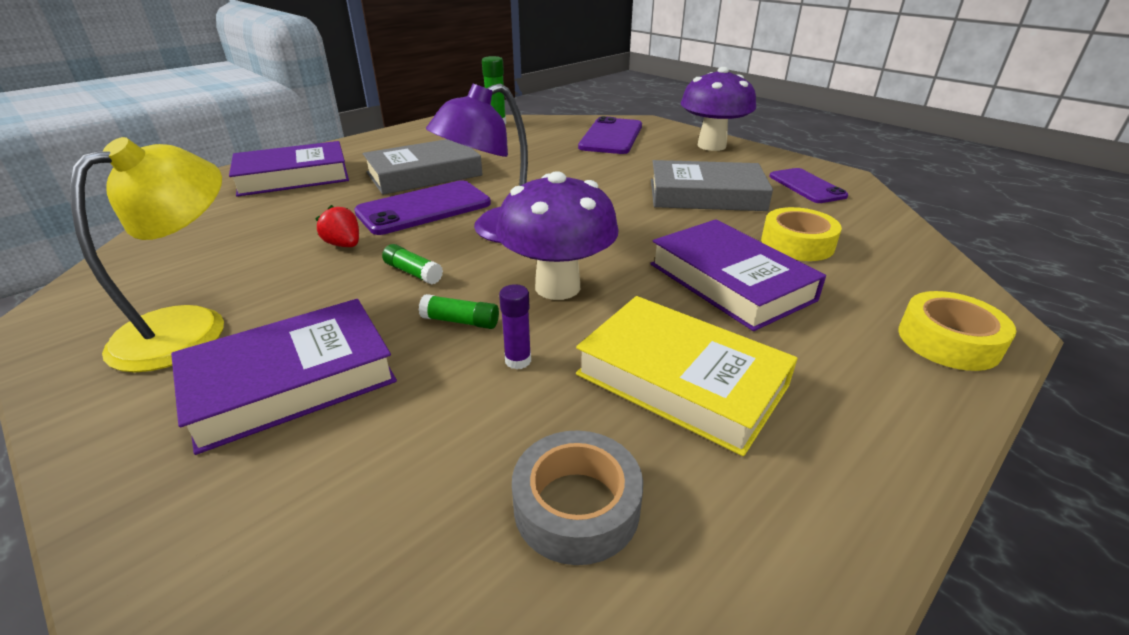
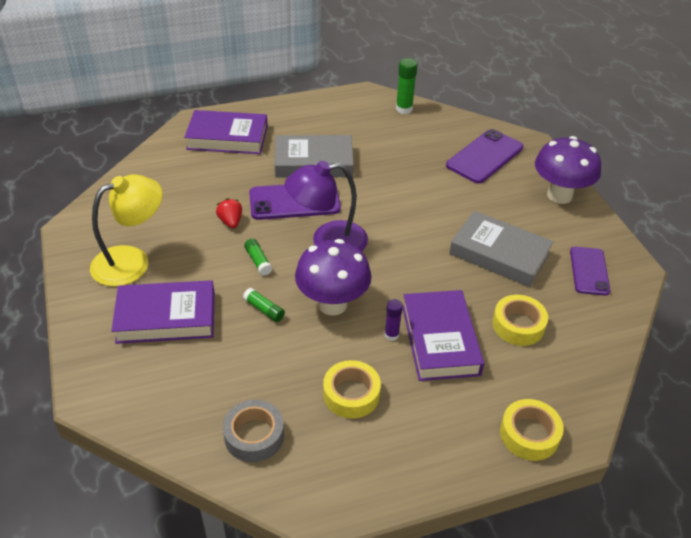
camera: 25 degrees right, 10 degrees up
(518, 360) = (277, 348): purple glue stick -> purple glue stick (391, 335)
(681, 380) = (351, 394): yellow book -> yellow tape

